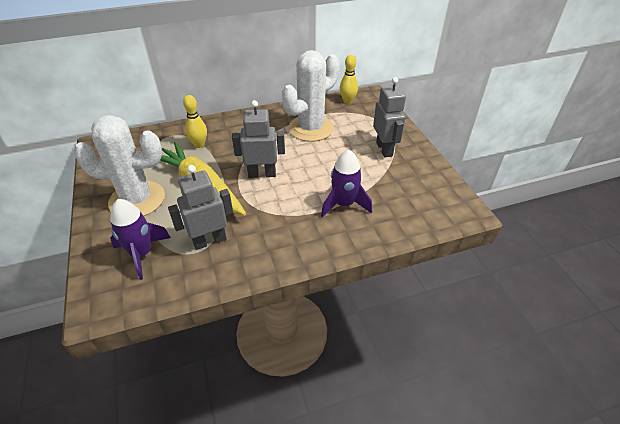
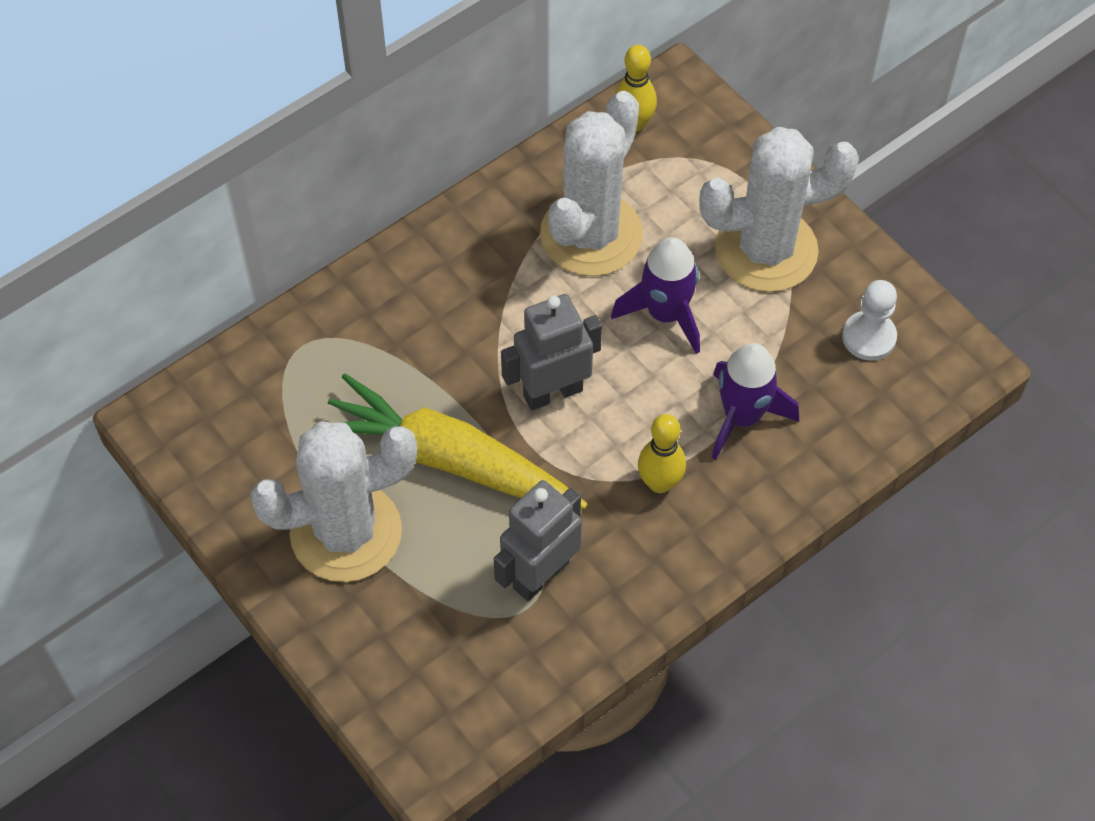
camera: 20 degrees left, 15 degrees up
(142, 254) = (437, 640): purple rocket -> purple rocket (665, 314)
(199, 145) = (379, 354): yellow bowling pin -> yellow bowling pin (659, 483)
(384, 149) = (766, 250): grey robot -> white cactus
(420, 190) = (869, 337): none -> white pawn

